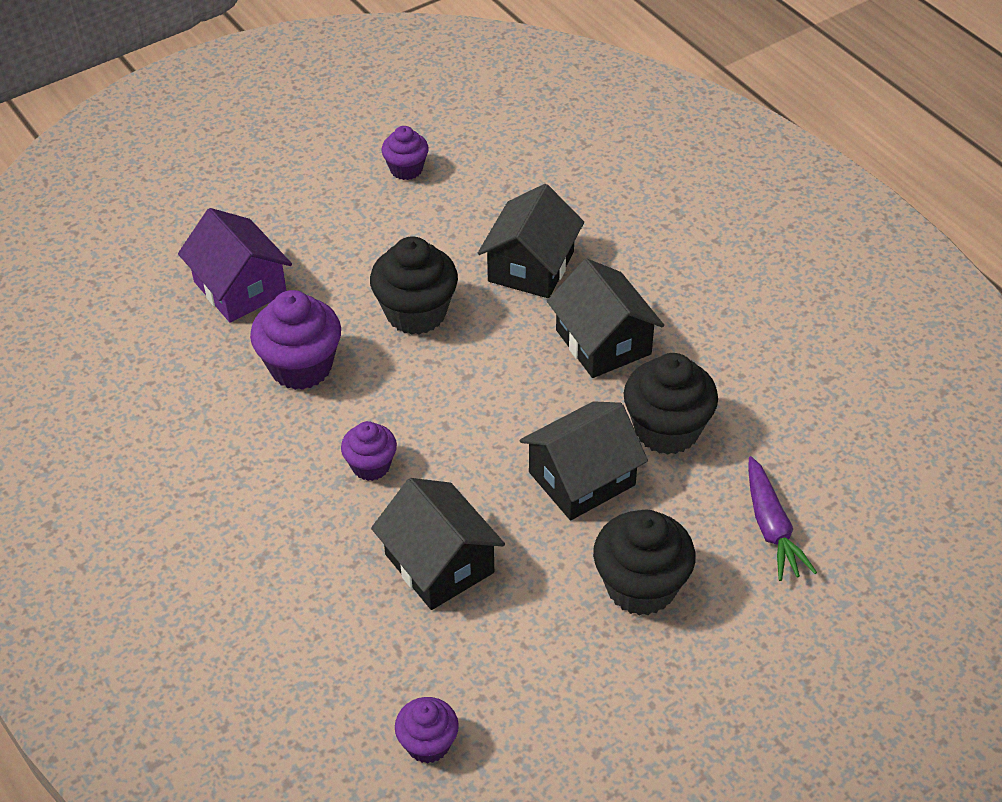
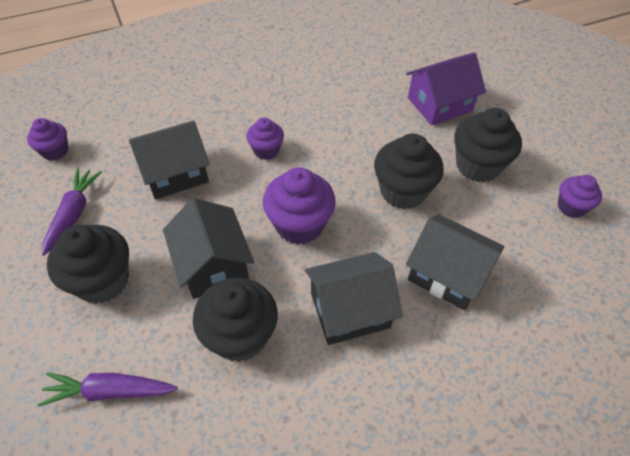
camera: 100 degrees right, 5 degrees up
(301, 367) = (361, 126): purple cupcake -> purple cupcake (299, 225)
(355, 246) = (478, 166): none -> black cupcake
(545, 664) = (73, 214): none -> purple carrot

